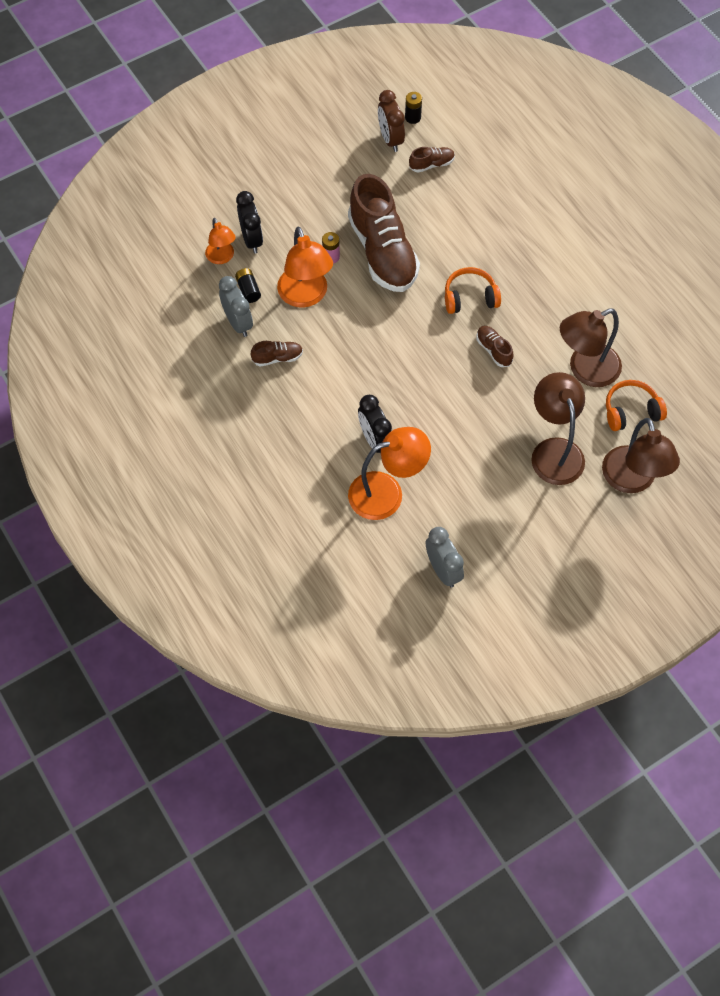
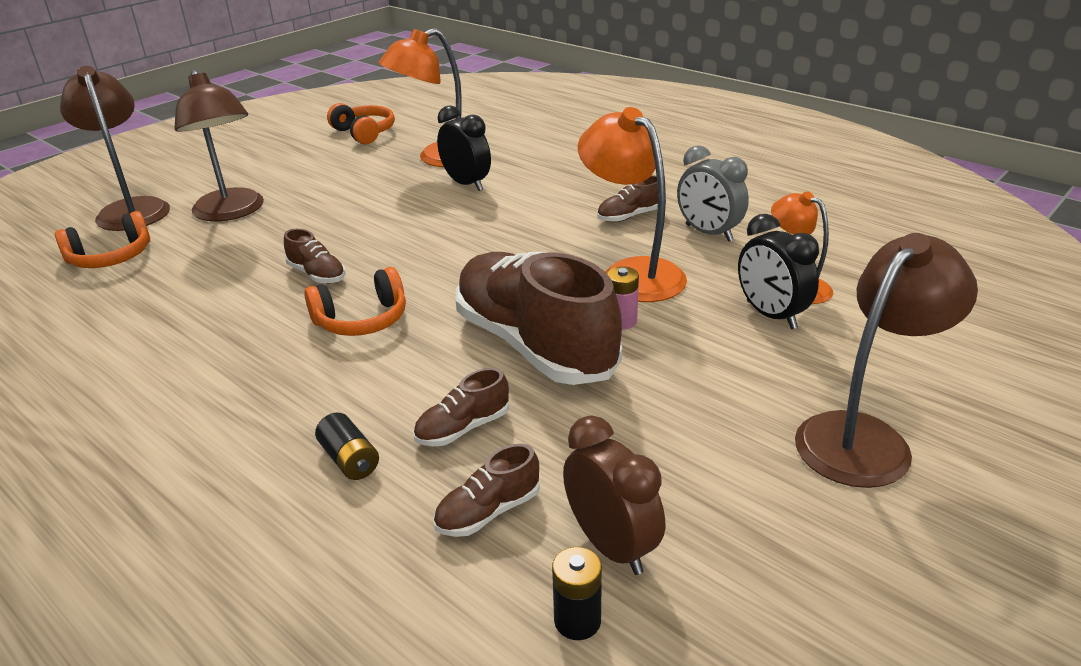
camera: 165 degrees right, 30 degrees down
(248, 290) = (723, 263): black battery -> black battery (350, 460)
(432, 207) = (463, 428): none -> brown shoe
(443, 570) = (364, 133): grey clock -> orange headphones
(585, 370) = (171, 281): brown lamp -> brown lamp (865, 437)

